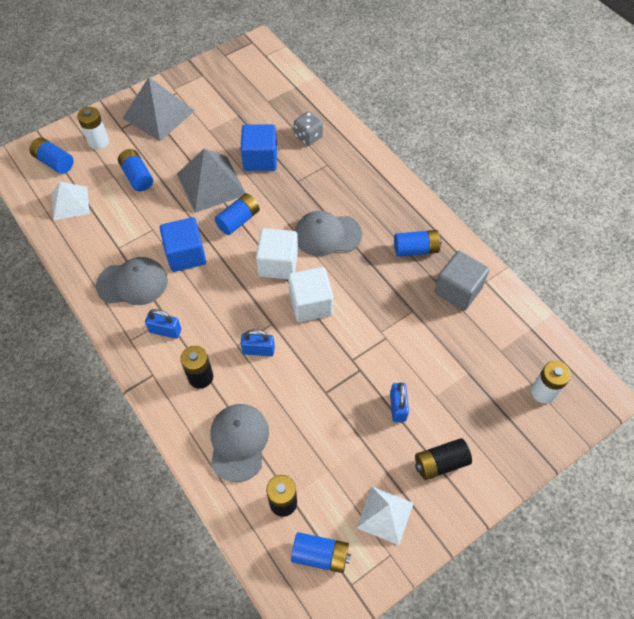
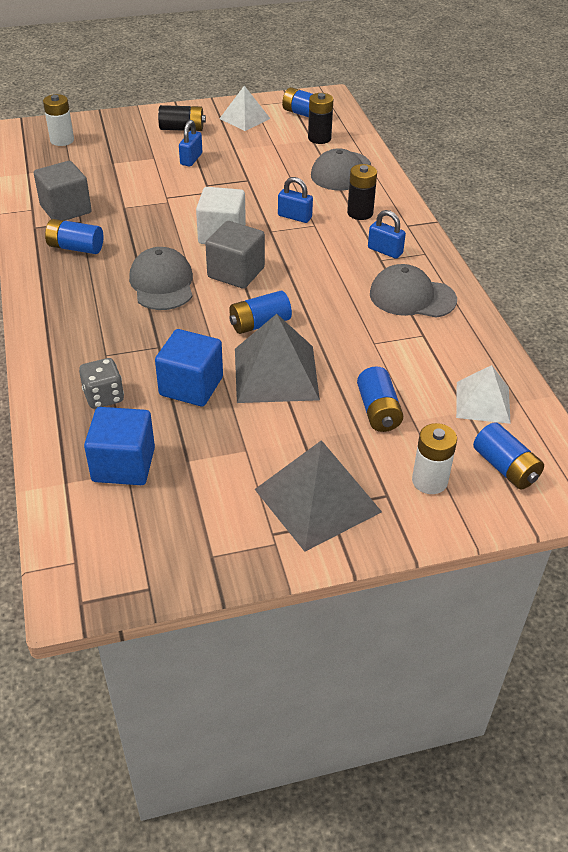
camera: 160 degrees left, 15 degrees down
(186, 255) = (340, 307): blue cube -> blue cube (123, 465)
(278, 264) = (236, 272): white cube -> grey cube
(327, 235) = (162, 283): grey cap -> grey cap turned 120 degrees counterclockwise

